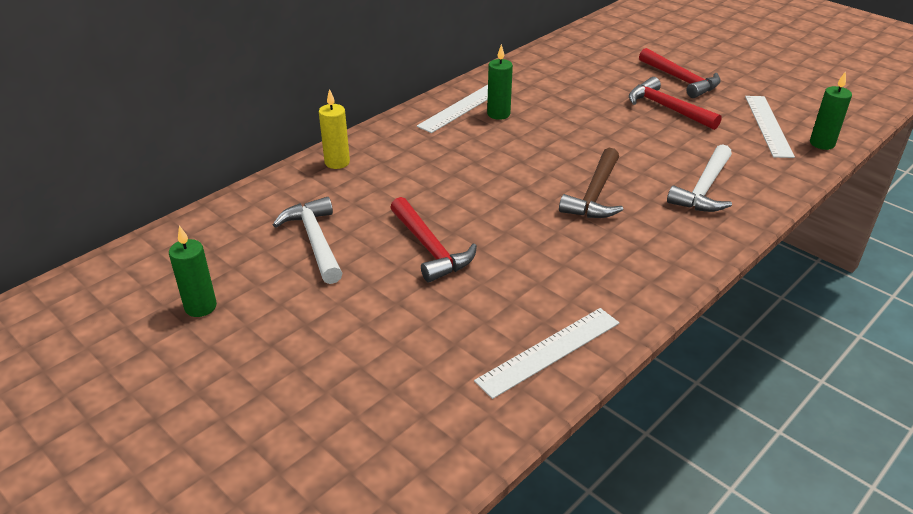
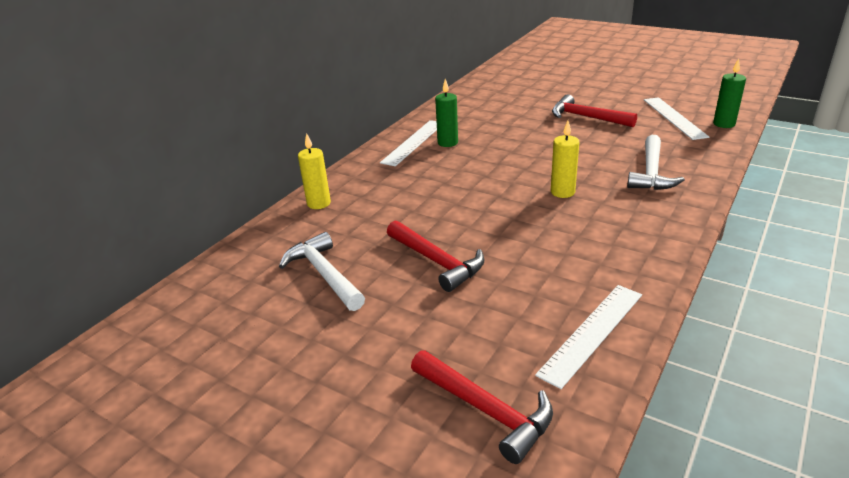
camera: 10 degrees left, 5 degrees down
(200, 307) = (229, 358): green candle -> none
(595, 195) = (562, 192): brown hammer -> yellow candle
(681, 80) = (586, 96): red hammer -> red hammer (486, 410)

